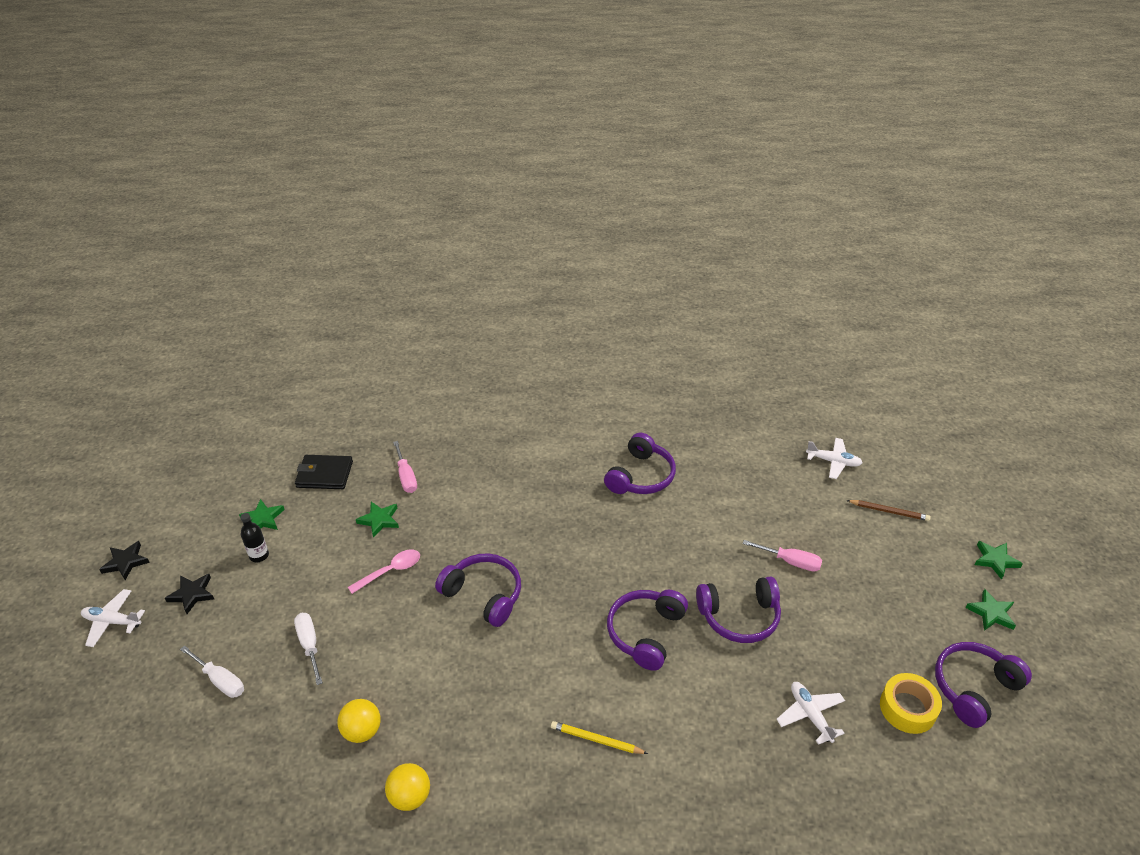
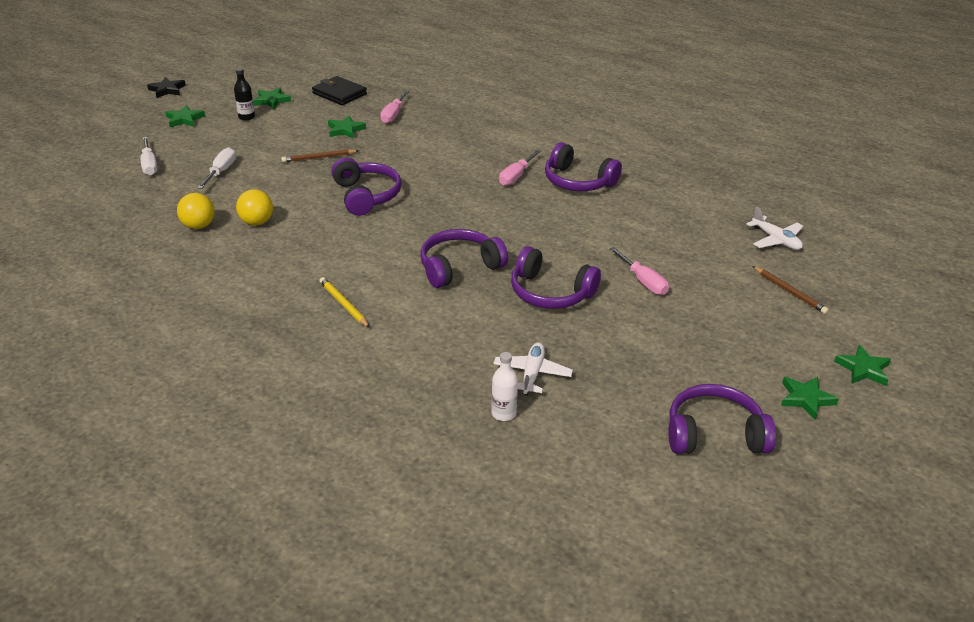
camera: 35 degrees right, 5 degrees down
(112, 621) = (126, 113): white plane -> none
(192, 594) = (184, 119): black star -> green star
(390, 571) = (319, 158): pink spoon -> brown pencil
(410, 796) = (186, 270): yellow ball -> yellow ball (257, 222)
(587, 497) = (516, 176): none -> pink screwdriver
(641, 476) = (578, 181): purple headphones -> purple headphones turned 60 degrees clockwise
(831, 772) = (503, 413): none -> white bottle
(907, 708) = (628, 414): yellow tape -> none

